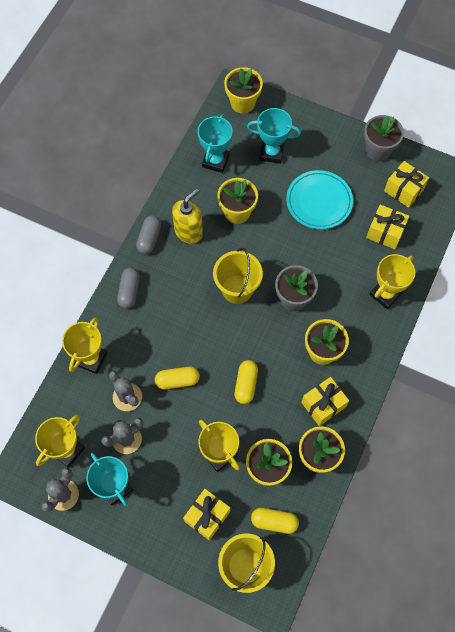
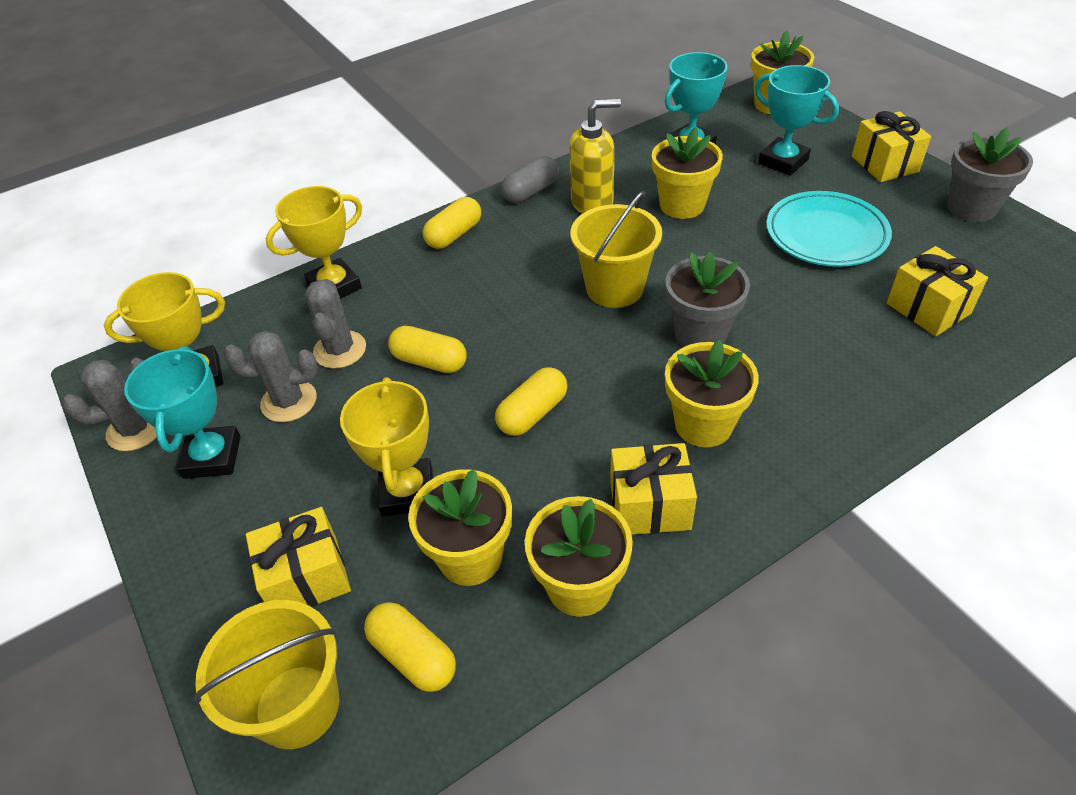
camera: 35 degrees right, 20 degrees down
(129, 291) = (454, 235): grey capsule -> yellow capsule
(385, 294) = (880, 391): yellow trophy -> none
(403, 190) = (995, 268): yellow gift -> yellow gift (884, 164)

